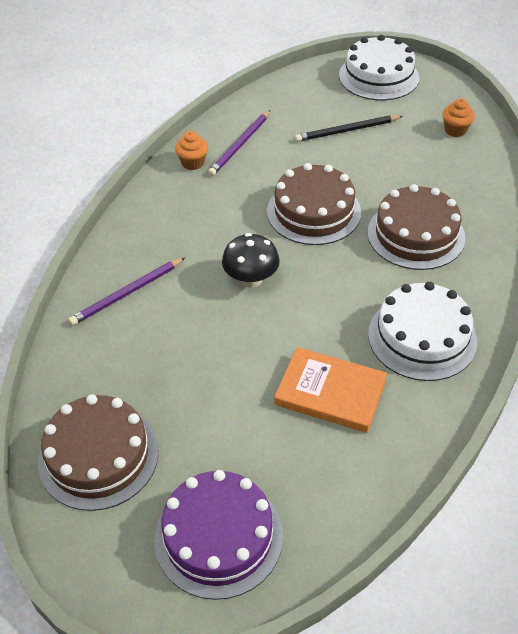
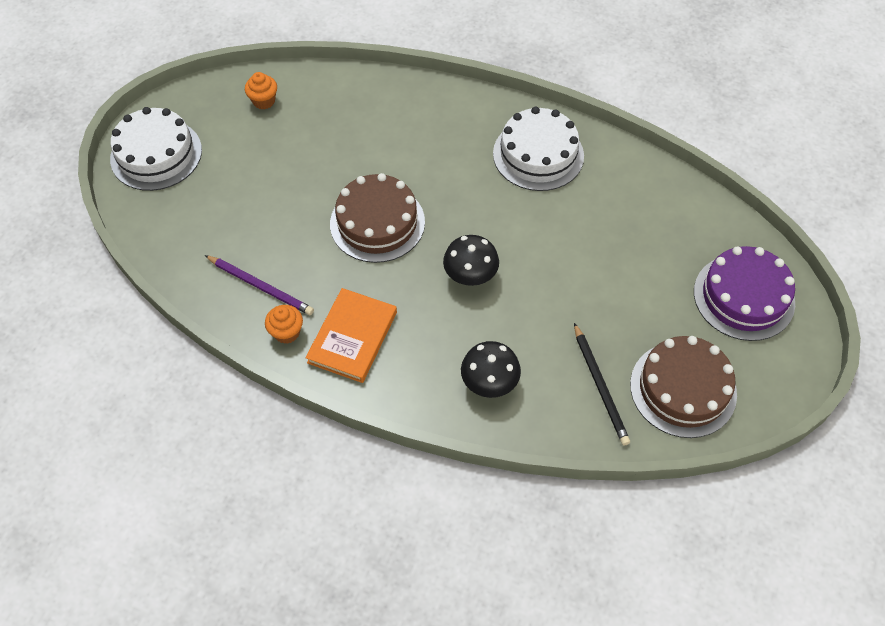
camera: 90 degrees left, 10 degrees up
(127, 293) = (489, 383): purple pencil -> black mushroom
(330, 392) = (600, 220): orange book -> orange book (352, 337)
(346, 131) = (250, 189): black pencil -> black pencil (600, 386)
(415, 235) = (414, 147): brown cake -> none

